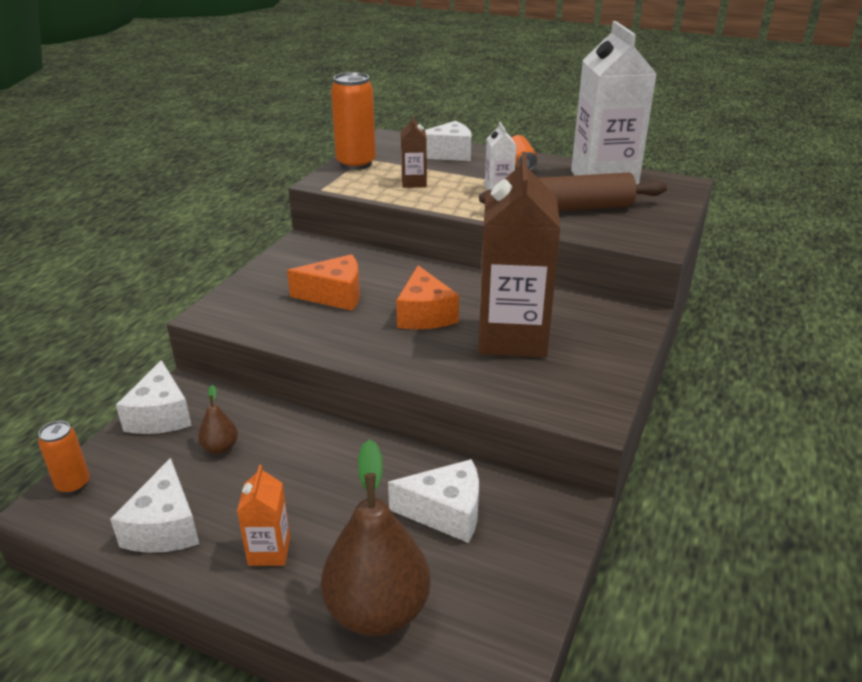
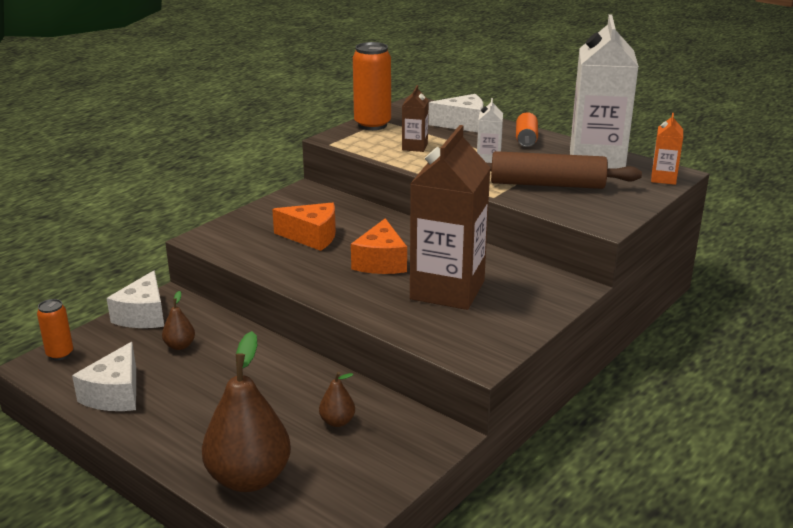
camera: 15 degrees right, 5 degrees down
(269, 551) = (185, 424): orange carton -> orange carton (663, 178)
(446, 512) = (337, 422): white cheese -> brown pear

